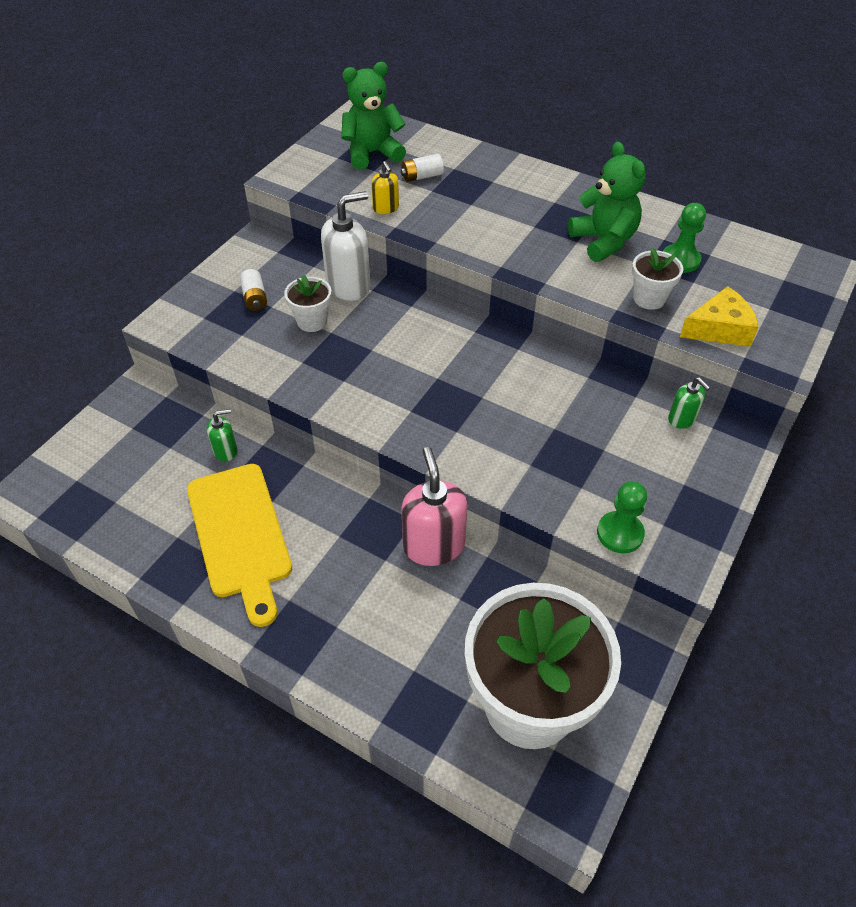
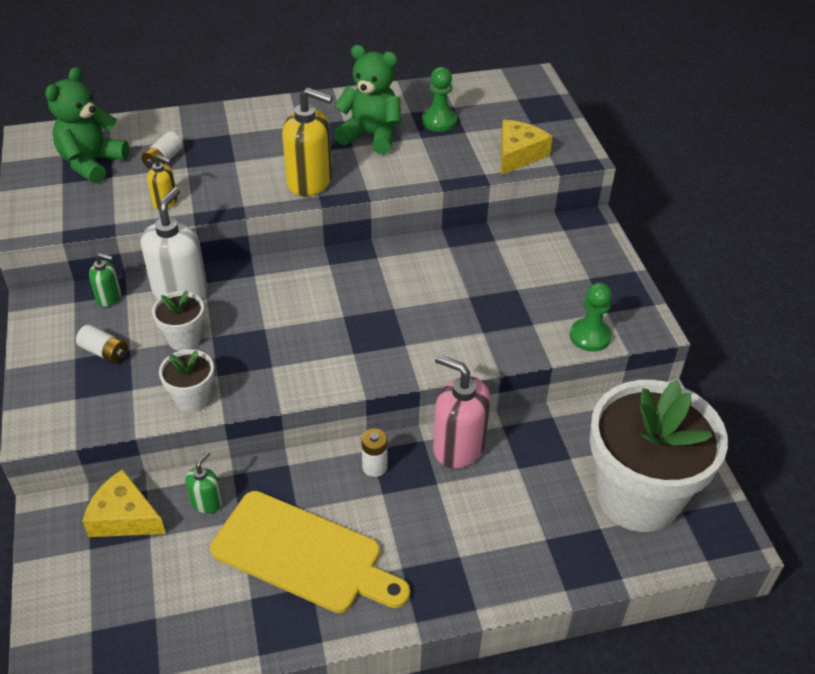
camera: 45 degrees left, 5 degrees down
(171, 423) = (124, 517): none -> yellow cheese
(356, 512) = (374, 467): none -> white battery
(507, 251) = (310, 181): none -> yellow soap dispenser
(649, 298) = (451, 160): white flower pot -> white flower pot (192, 399)
(682, 419) = (540, 236): green soap dispenser -> green soap dispenser (109, 297)

